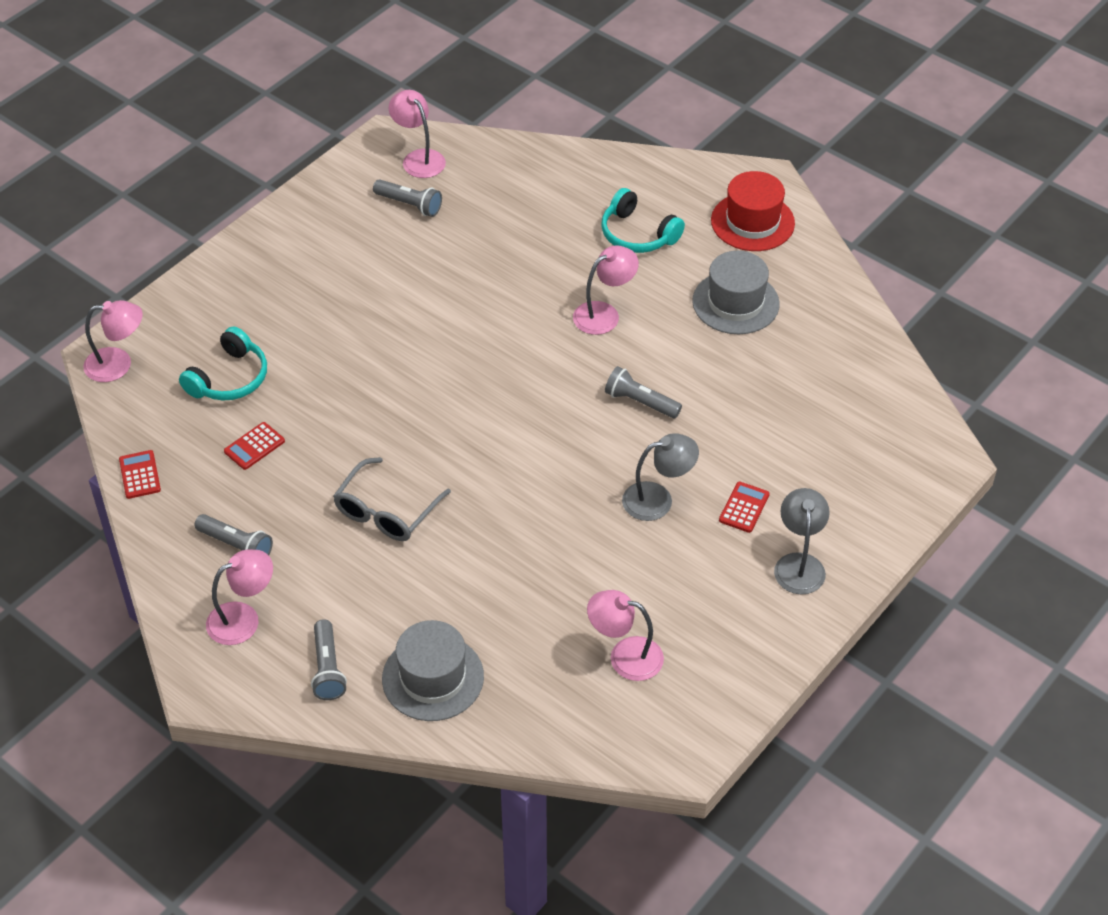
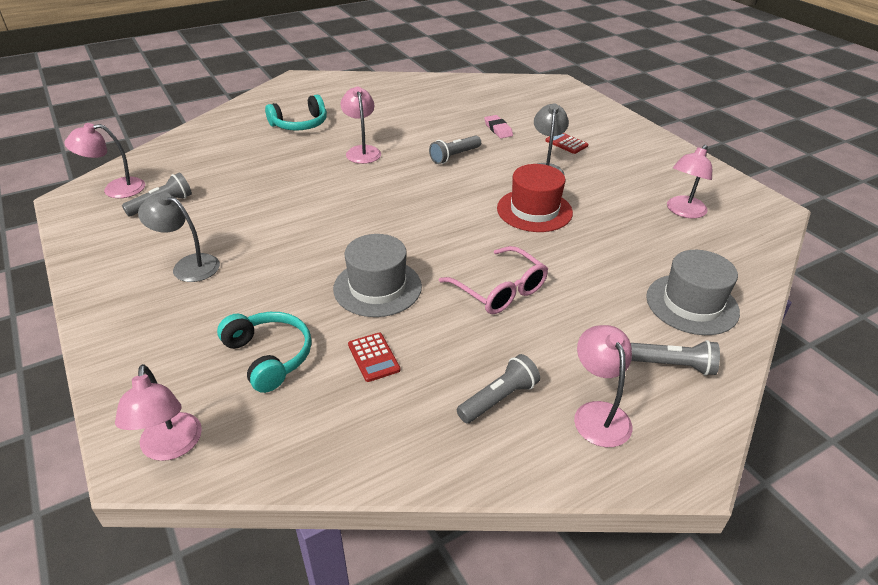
camera: 70 degrees left, 10 degrees down
(118, 364) = (170, 447): pink lamp -> pink lamp turned 150 degrees clockwise
(140, 475) = (357, 462): red calculator -> none
(386, 511) = (500, 290): grey glasses -> pink glasses
(735, 303) = (392, 108): grey hat -> grey hat (377, 287)
(741, 426) = (498, 129): none -> pink eraser
(752, 222) = (329, 89): red hat -> red hat (534, 210)
(799, 564) = (619, 137): grey lamp -> grey lamp (188, 265)

